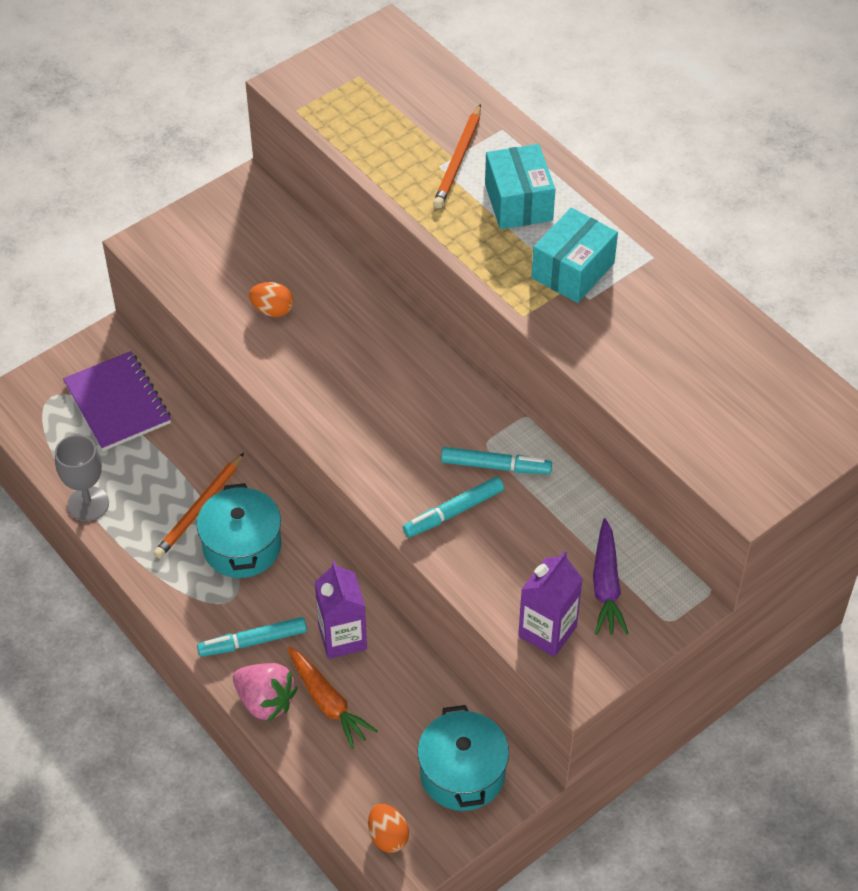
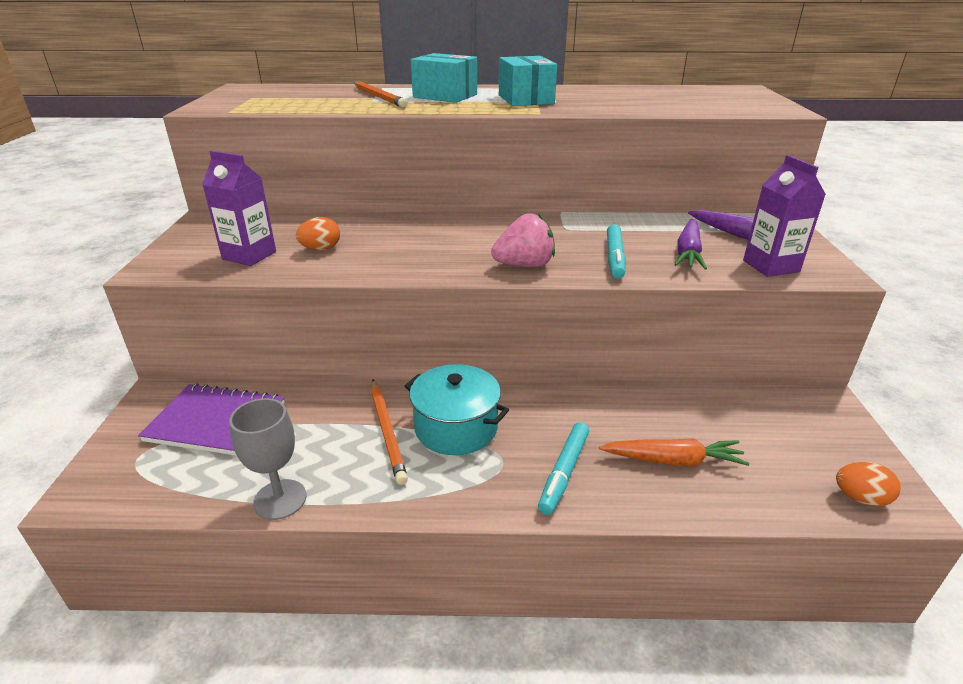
camera: 50 degrees left, 20 degrees down
(265, 701) = (641, 499): pink strawberry -> pink strawberry (524, 265)
(342, 637) = (610, 420): purple carton -> purple carton (249, 255)
(462, 773) = (804, 424): turquoise pot -> none
(495, 466) = (590, 232): turquoise marker -> none
(519, 559) = (688, 252): none -> purple carrot

